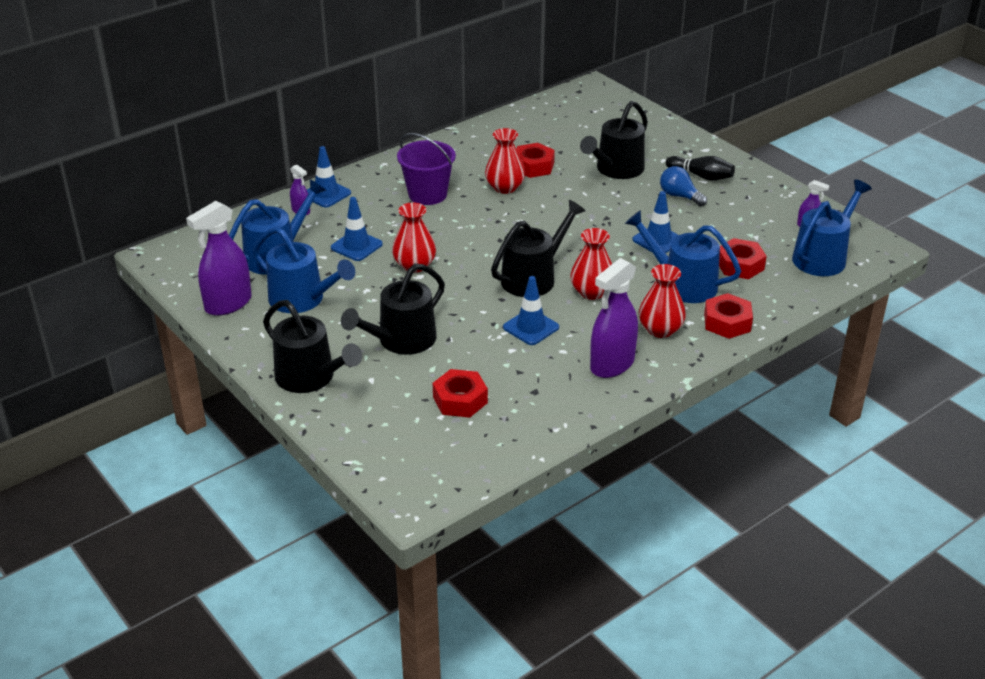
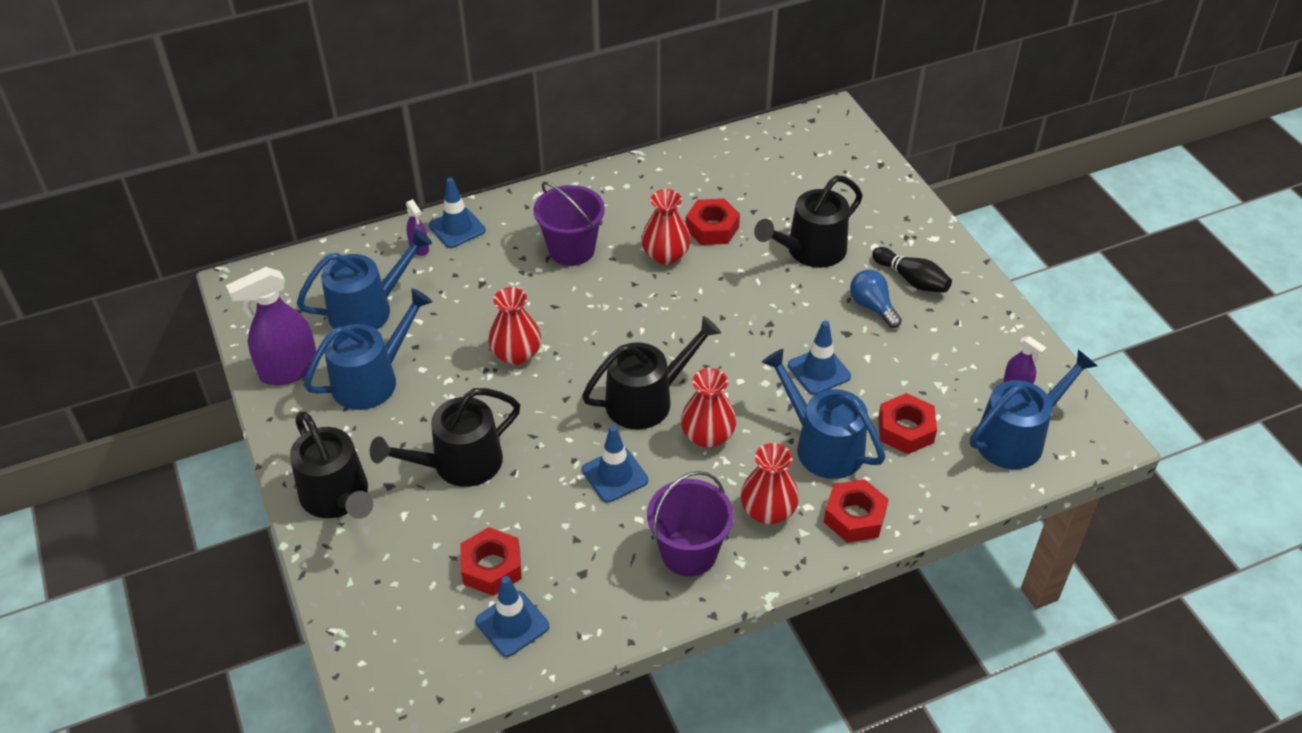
camera: 15 degrees right, 10 degrees up
(302, 299) = (372, 379): blue watering can -> blue watering can turned 90 degrees counterclockwise
(356, 246) = (461, 312): blue traffic cone -> blue traffic cone (512, 624)
(612, 364) = (689, 552): purple spray bottle -> purple bucket

